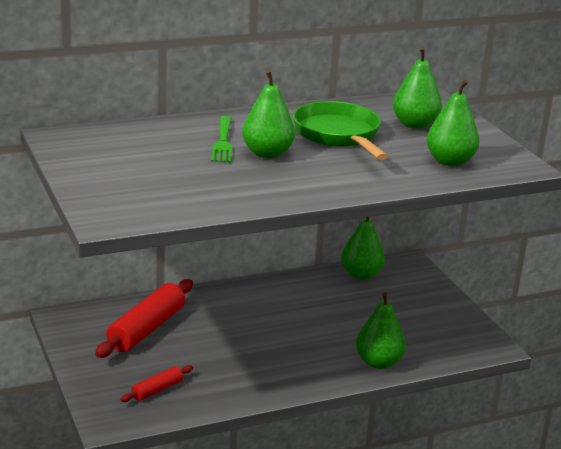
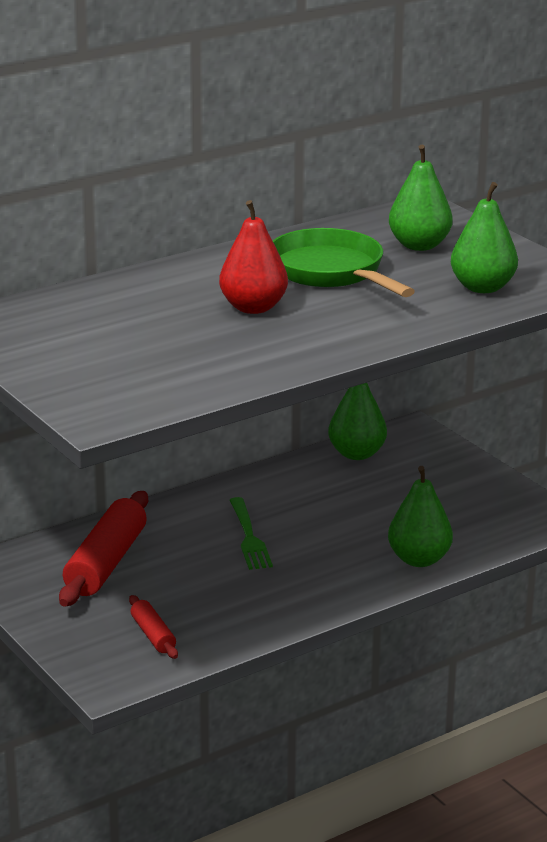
camera: 10 degrees left, 0 degrees up
(157, 390) = (153, 635): red rolling pin -> red rolling pin turned 60 degrees counterclockwise
(223, 141) = (190, 300): green fork -> green fork (249, 537)
(267, 153) = (253, 308): green pear -> red pear

